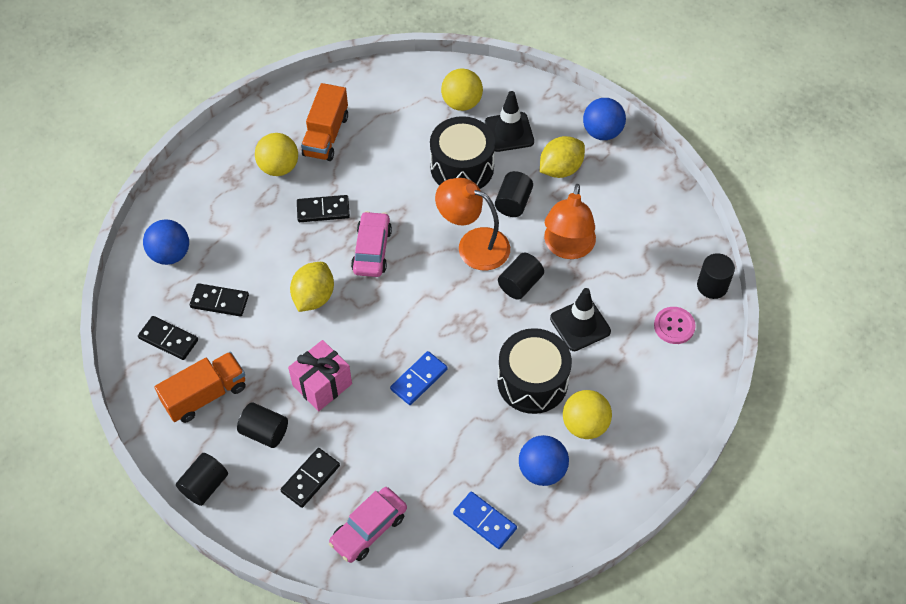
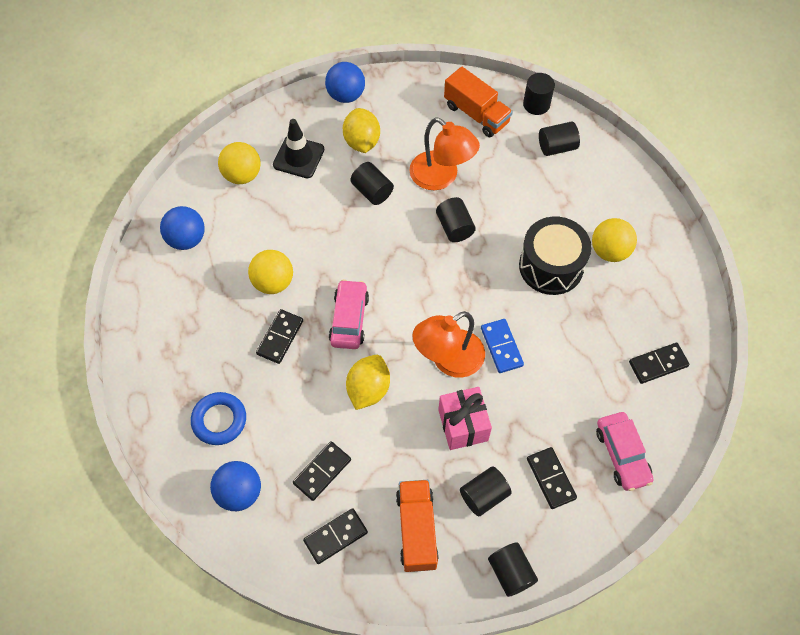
camera: 60 degrees left, 5 degrees up
(224, 208) = (219, 420): none -> blue ring
(279, 167) = (206, 351): yellow ball -> yellow ball (273, 282)
(313, 297) = (368, 389): yellow lemon -> yellow lemon turned 60 degrees clockwise
(326, 135) = (198, 295): orange truck -> orange truck (476, 114)
(372, 250) = (349, 319): pink car -> pink car turned 60 degrees clockwise
(462, 167) = (310, 209): black drum -> none
(473, 245) = (394, 241): orange lamp -> orange lamp (448, 360)
(484, 521) = (658, 364): blue domino -> black domino
(542, 470) = (634, 301): blue ball -> blue ball (186, 239)
(580, 325) = (518, 207): black traffic cone -> none
(674, 326) = (557, 147): pink button -> black cylinder

